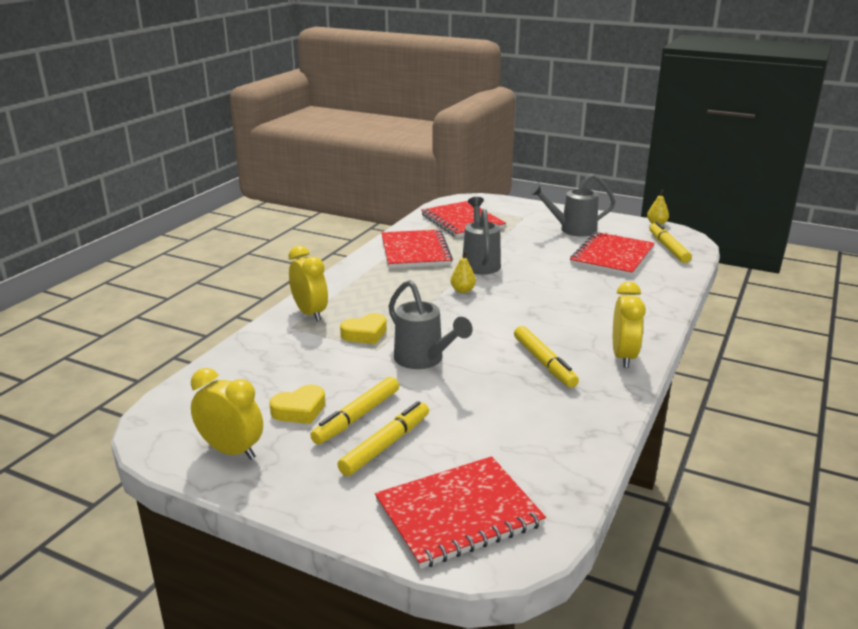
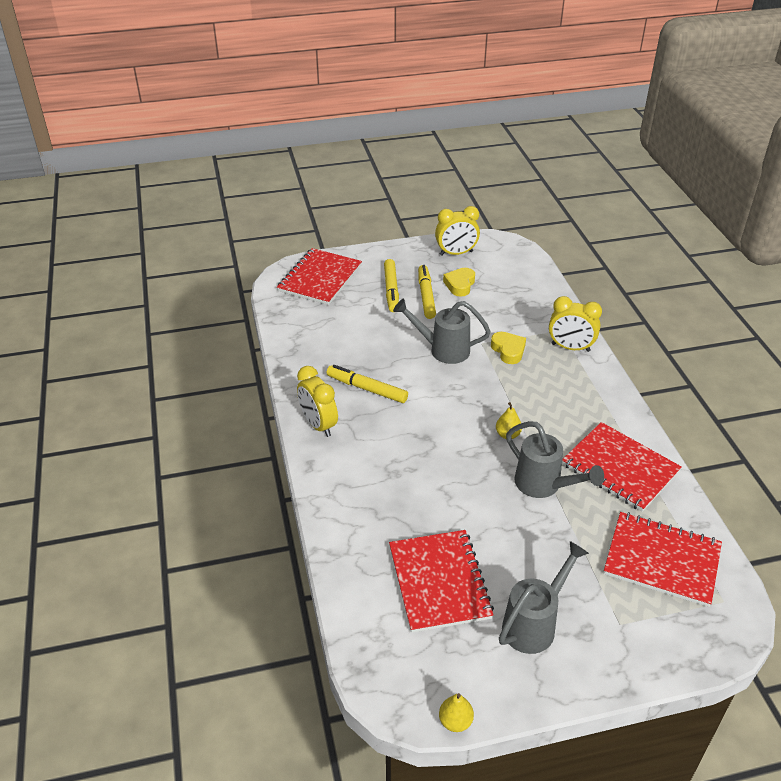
camera: 140 degrees right, 15 degrees up
(365, 334) = (508, 350): yellow heart -> yellow heart turned 135 degrees clockwise
(668, 248) = (396, 648): yellow marker -> none

